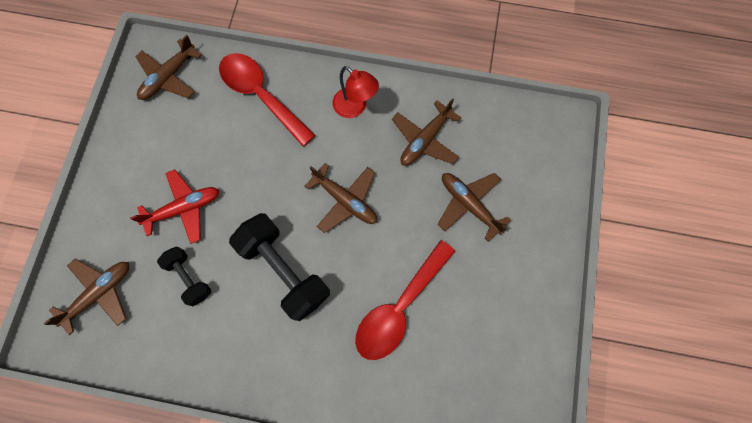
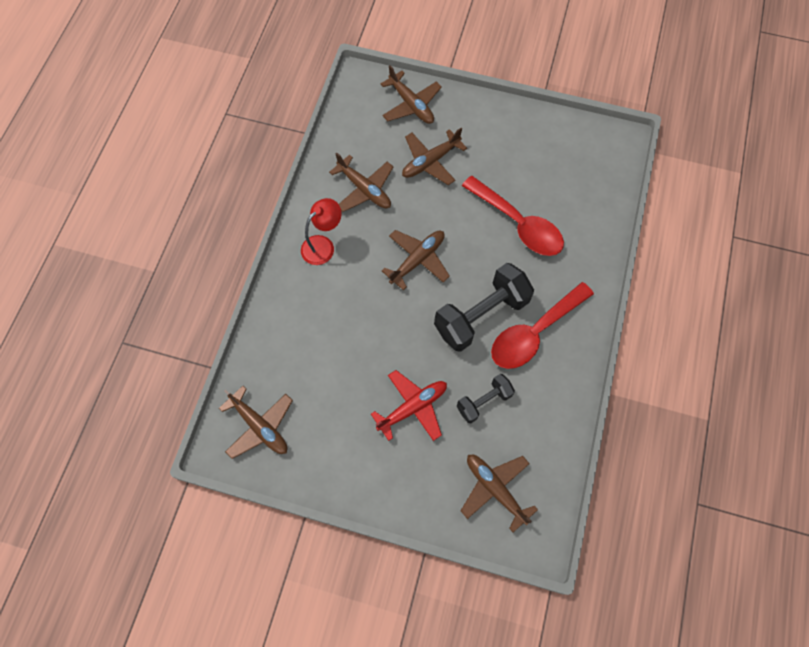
camera: 85 degrees left, 5 degrees down
(184, 208) = (413, 407): red plane -> red plane turned 75 degrees clockwise
(261, 95) = (296, 331): red spoon -> red spoon (534, 333)
(542, 178) = (411, 105): none -> brown plane

